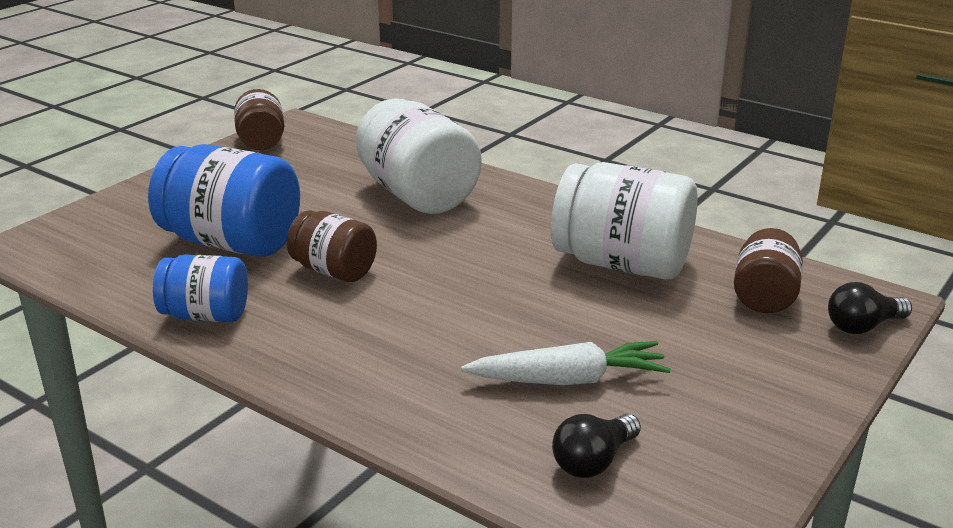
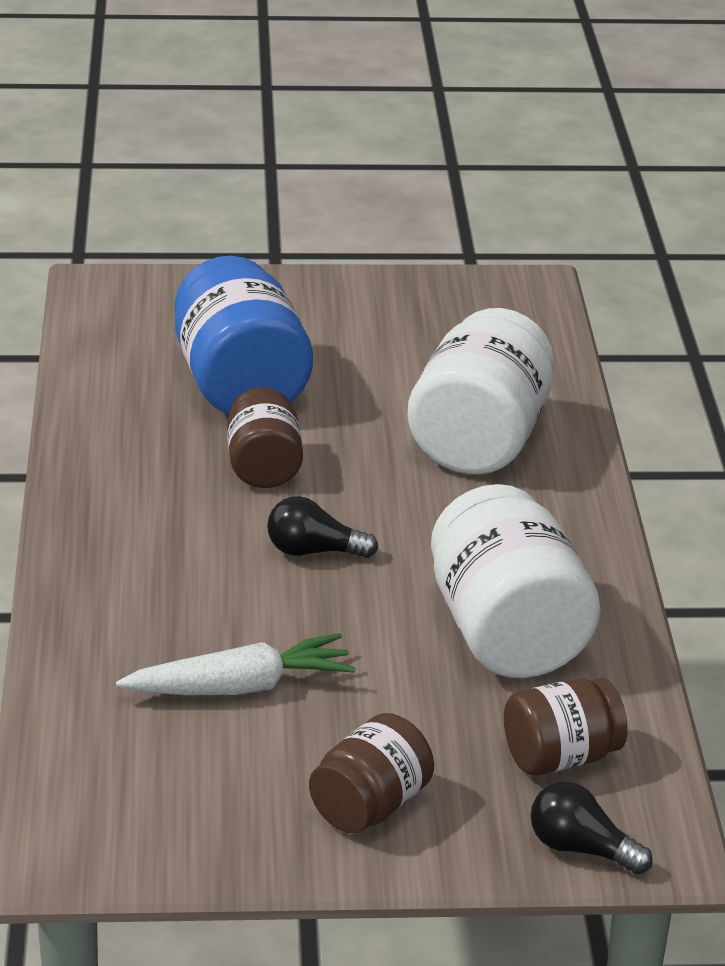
camera: 50 degrees right, 5 degrees up
(206, 315) = (107, 440): blue jar -> none
(261, 142) = (460, 290): brown jar -> brown jar (370, 806)
(569, 380) = (240, 687): white carrot -> white carrot turned 60 degrees counterclockwise
(593, 461) = (129, 751): black light bulb -> black light bulb (313, 551)

